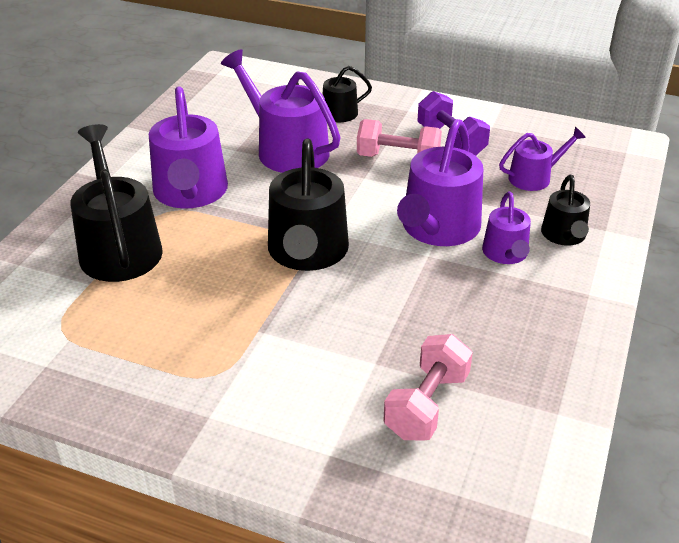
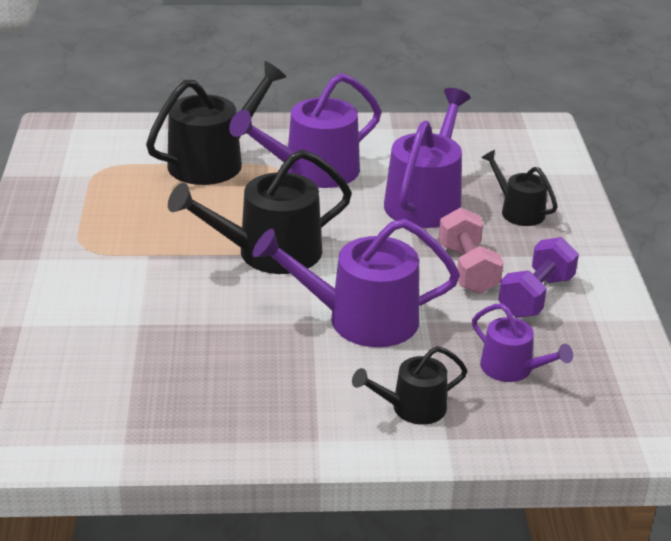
camera: 65 degrees right, 5 degrees down
(427, 405) = (100, 363): pink dumbbell -> none
(506, 254) = (349, 371): purple watering can -> none

